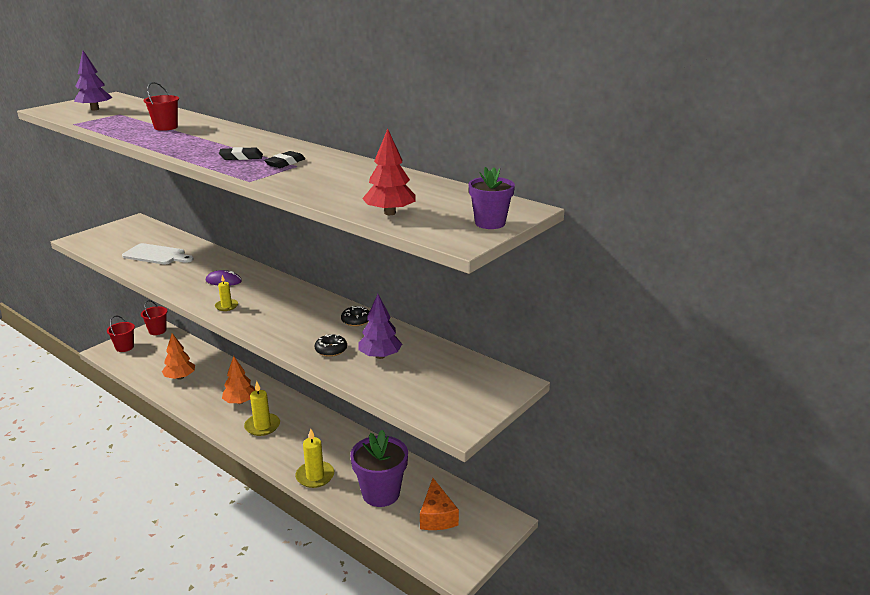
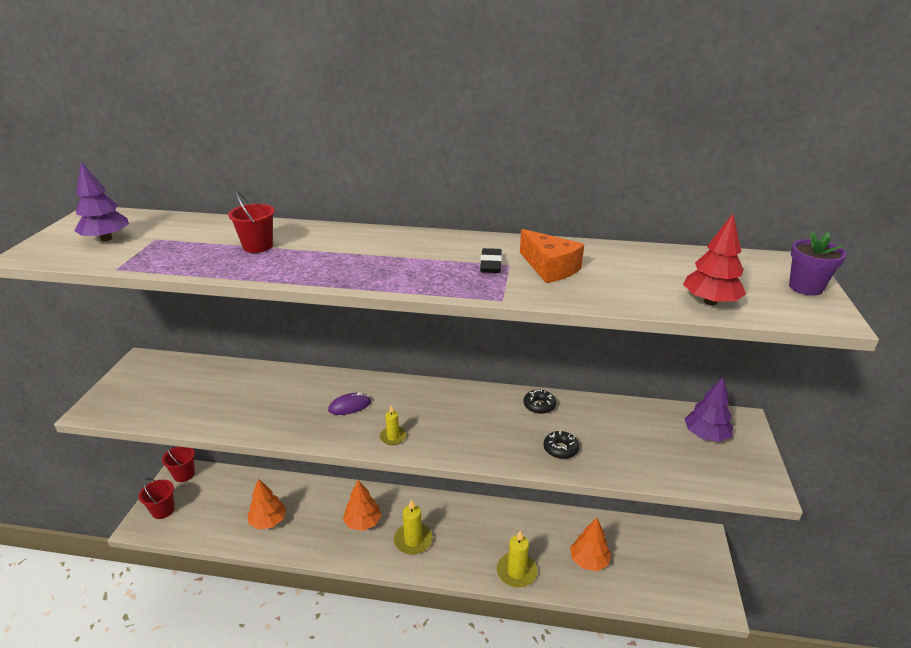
camera: 30 degrees left, 5 degrees up
(156, 255) = (228, 398): white cutting board -> none
(241, 157) = (429, 268): black eraser -> none
(380, 356) = (610, 438): purple tree -> purple tree (706, 435)
(381, 493) = (589, 561): purple flower pot -> orange tree
(437, 516) = (653, 560): orange cheese -> orange cheese (549, 268)

